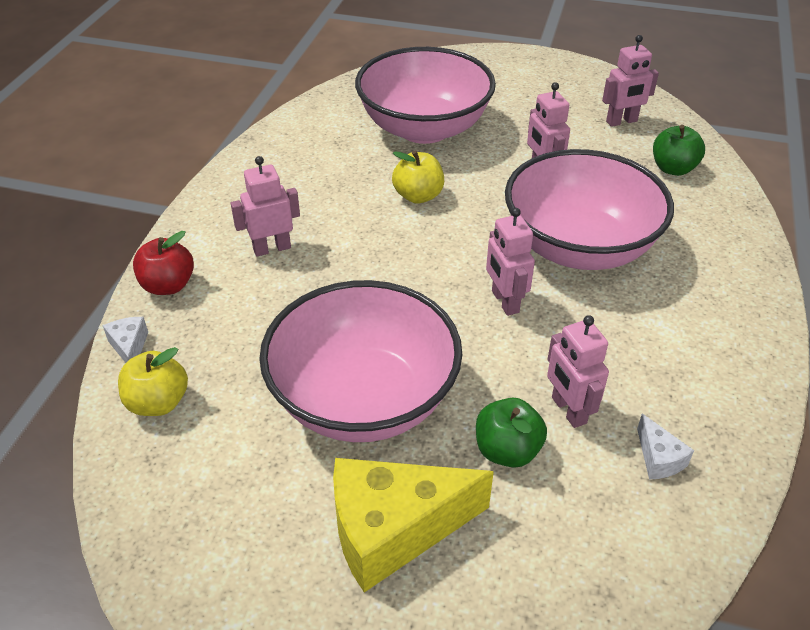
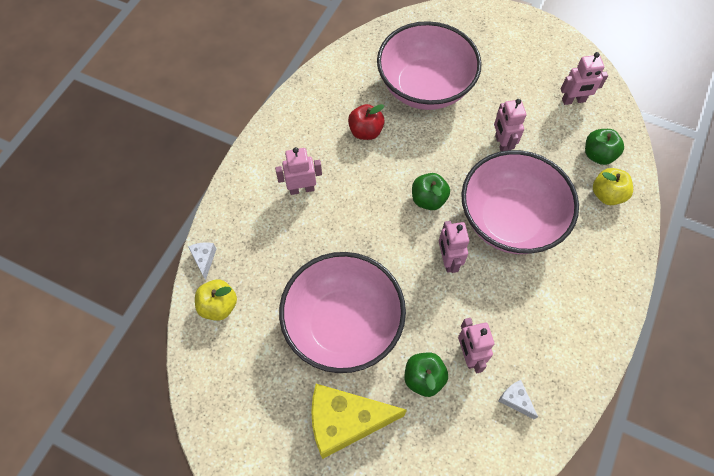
camera: 10 degrees right, 20 degrees up
(168, 285) = (231, 211): red apple -> red apple (365, 131)
(418, 196) = (408, 155): yellow apple -> yellow apple (607, 194)
(458, 238) = (428, 199): none -> green apple
(658, 458) = (515, 400): white cheese -> white cheese turned 150 degrees clockwise

